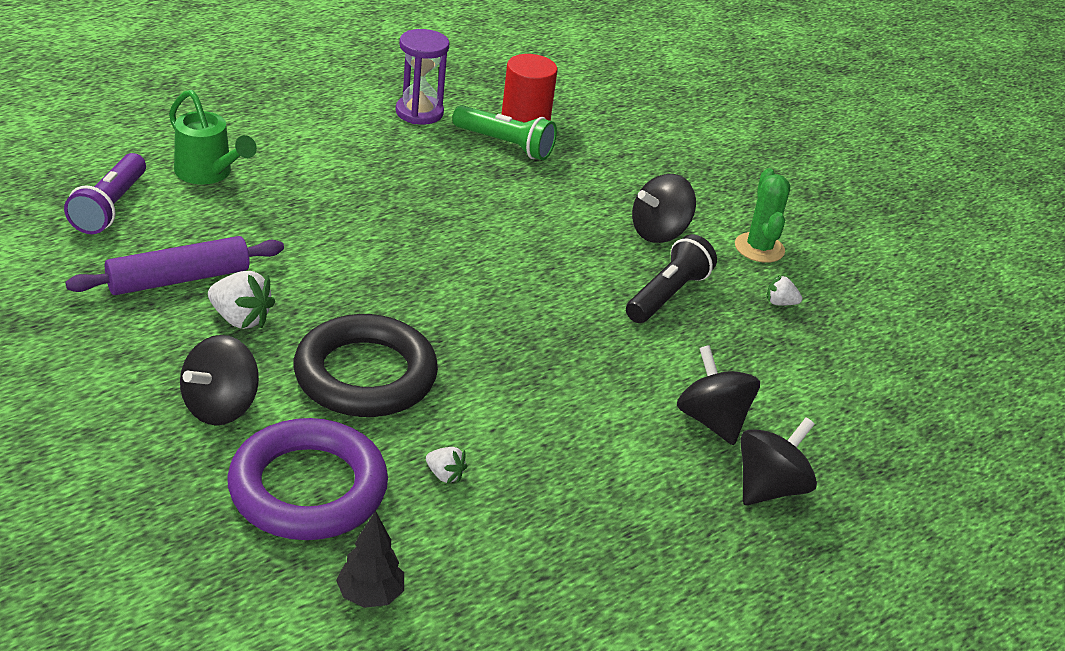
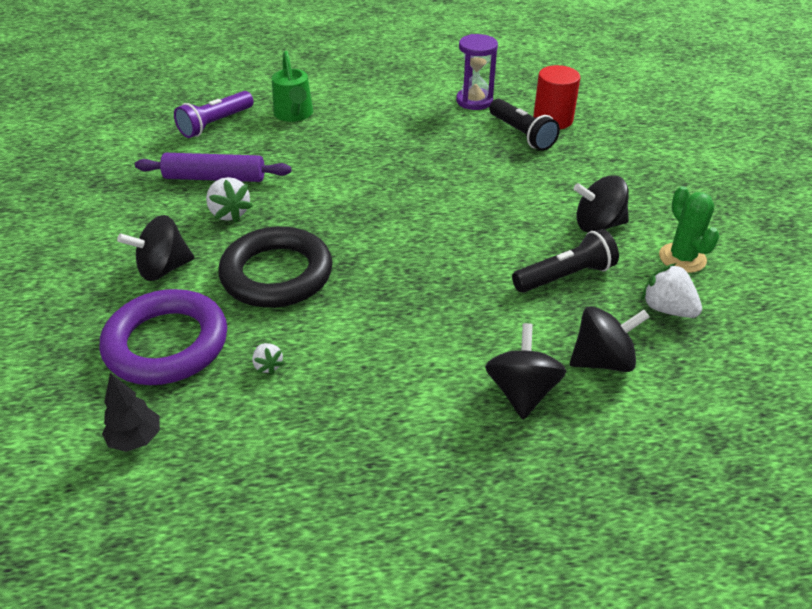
camera: 35 degrees right, 5 degrees up
(505, 145) = (521, 134): green flashlight -> black flashlight
(759, 248) = (682, 258): green cactus -> green cactus turned 45 degrees counterclockwise
(769, 488) = (528, 469): black spinning top -> black spinning top (602, 360)
(780, 303) = (667, 309): white strawberry -> white strawberry, size x1.76

